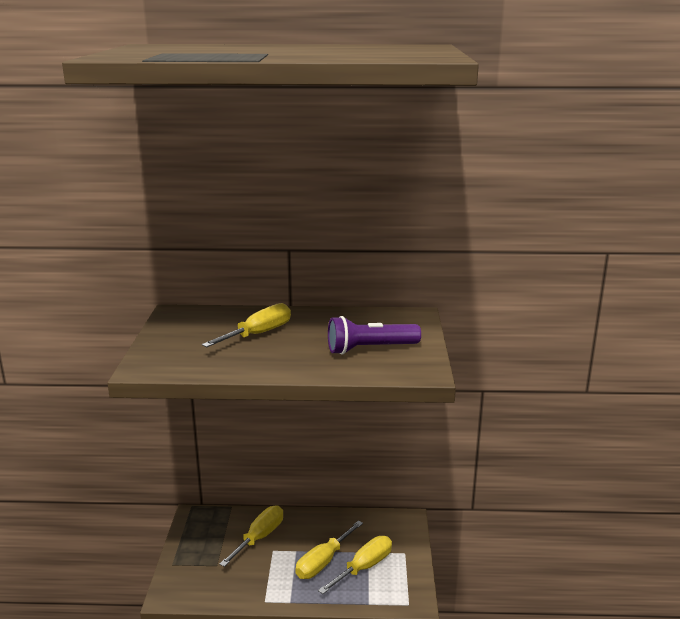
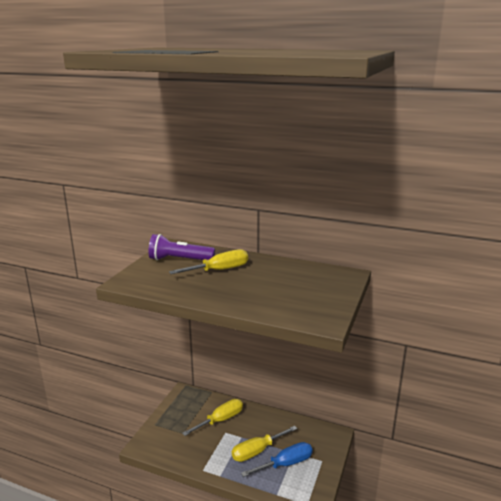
camera: 20 degrees right, 0 degrees up
(364, 567) = (285, 464): yellow screwdriver -> blue screwdriver
(370, 349) = (293, 295): purple flashlight -> purple flashlight (179, 260)

